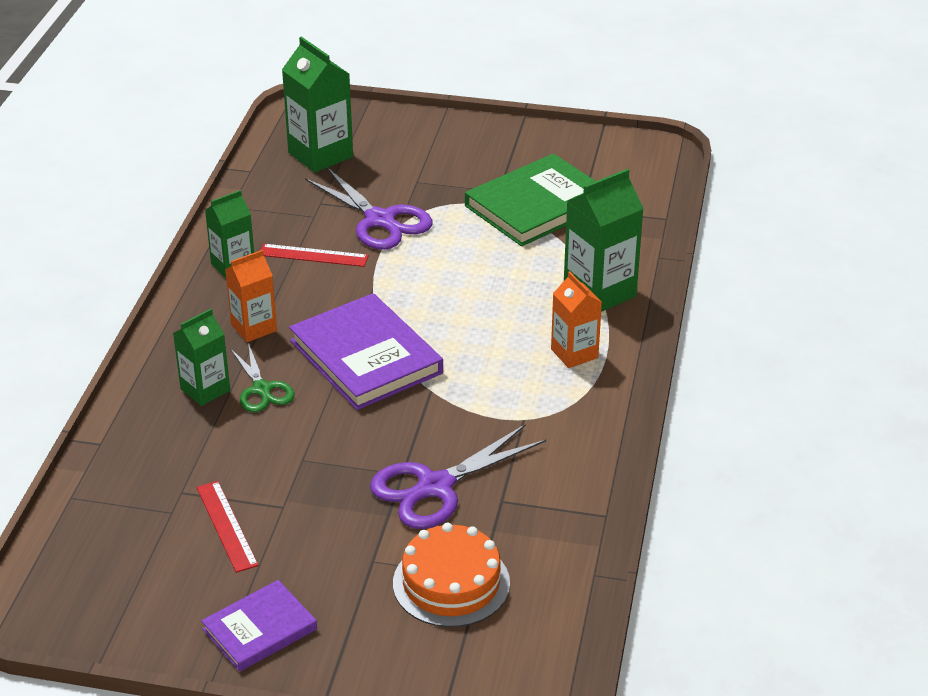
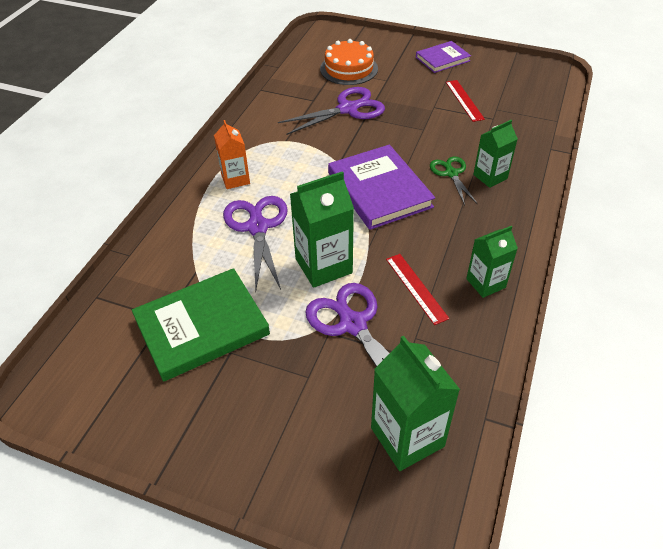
camera: 170 degrees left, 10 degrees up
(254, 328) = (461, 221): orange carton -> none
(313, 255) = (416, 288): red ruler -> red ruler turned 45 degrees clockwise
(517, 298) = (257, 227): none -> purple scissors
(599, 292) = (193, 226): green carton -> green carton (323, 266)

